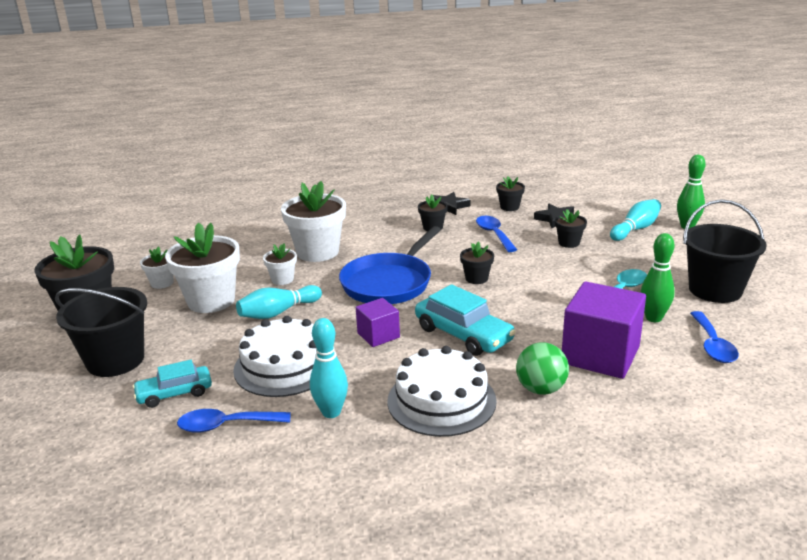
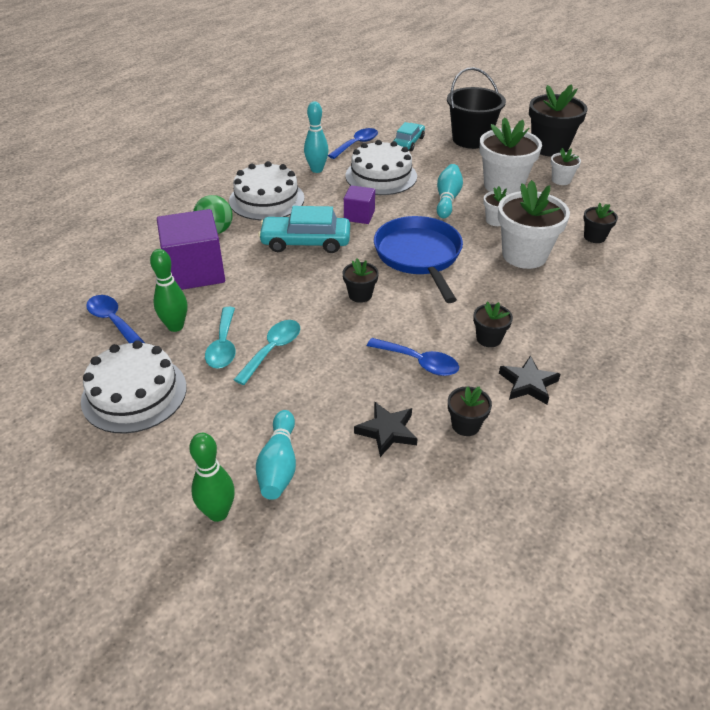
camera: 135 degrees right, 15 degrees up
(569, 243) = (331, 391): black flower pot -> black flower pot (594, 237)
(585, 274) = (273, 350): none -> turquoise spoon
(715, 290) = (134, 393): black bucket -> white cake

